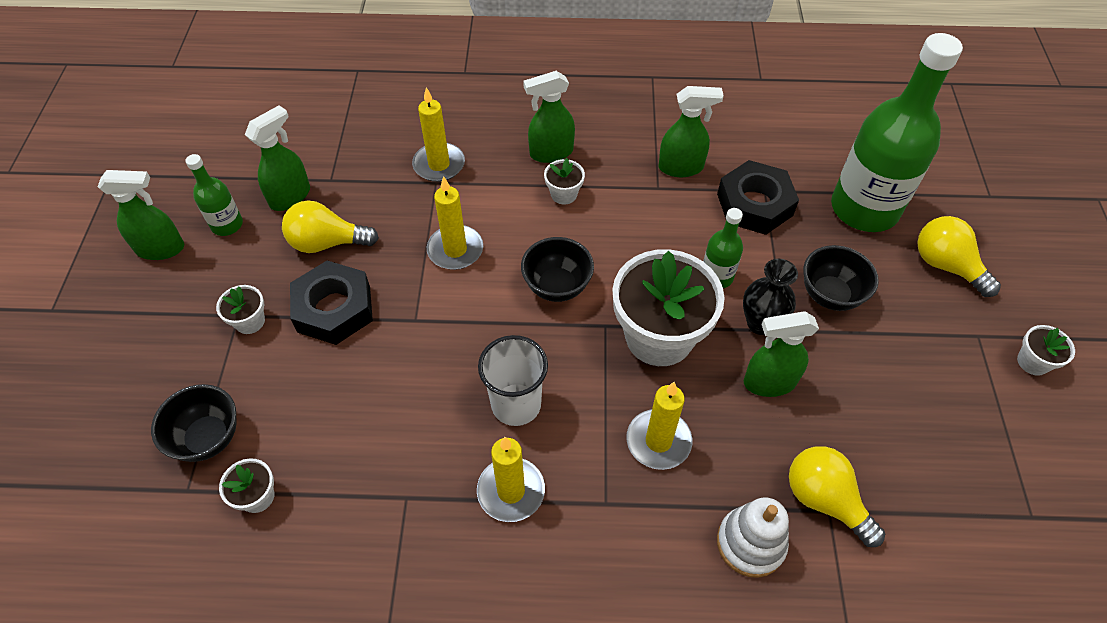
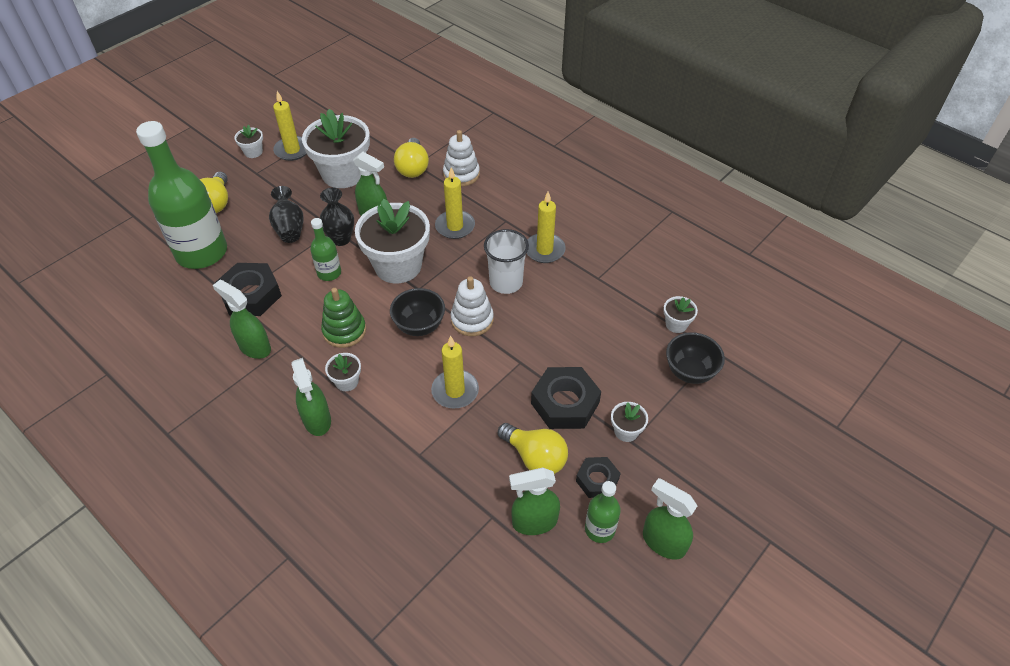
camera: 140 degrees left, 5 degrees down
(253, 260) = (597, 480): none -> black nut
(439, 164) = (402, 469): yellow candle -> yellow candle (292, 150)
(509, 331) = (472, 320): none -> white stacking toy
(551, 153) = (317, 420): green spray bottle -> green spray bottle turned 45 degrees clockwise
(623, 232) = (344, 331): none -> green stacking toy
(830, 295) = (289, 228): black bowl -> black vase
(889, 416) = (343, 174): none -> white flower pot

